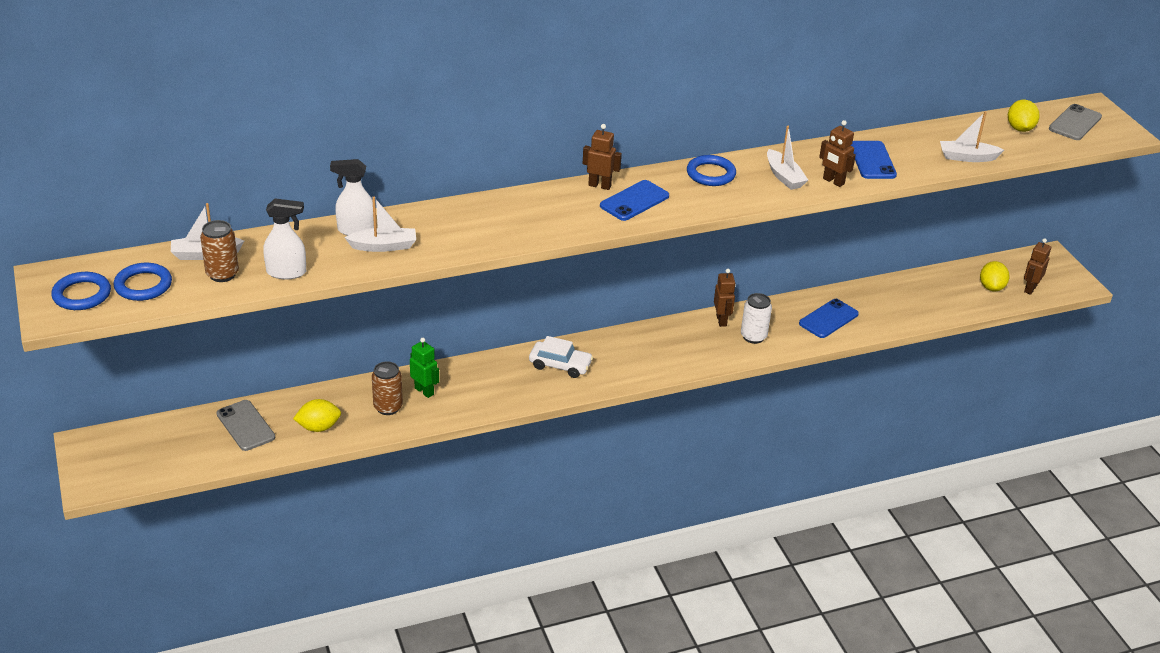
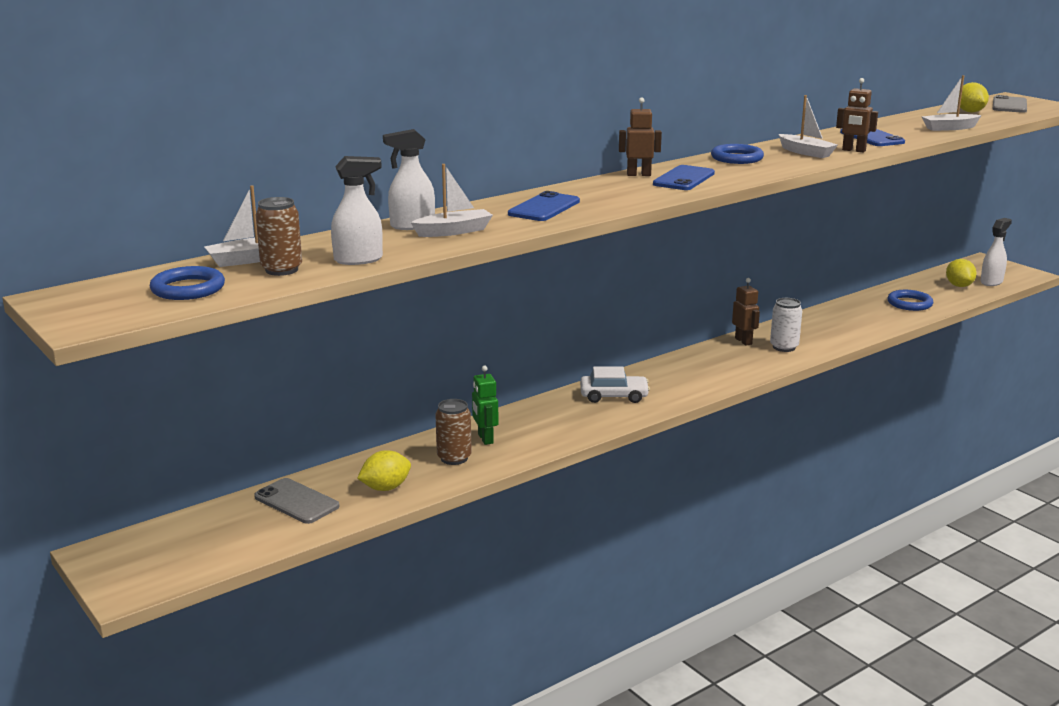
camera: 15 degrees left, 15 degrees down
(82, 295) = (112, 304): blue ring -> blue ring (909, 303)
(424, 391) = (485, 439): green robot -> green robot turned 135 degrees counterclockwise
(828, 319) = (840, 325): blue phone -> blue phone (544, 208)
(1030, 289) = (991, 282): brown robot -> white spray bottle

